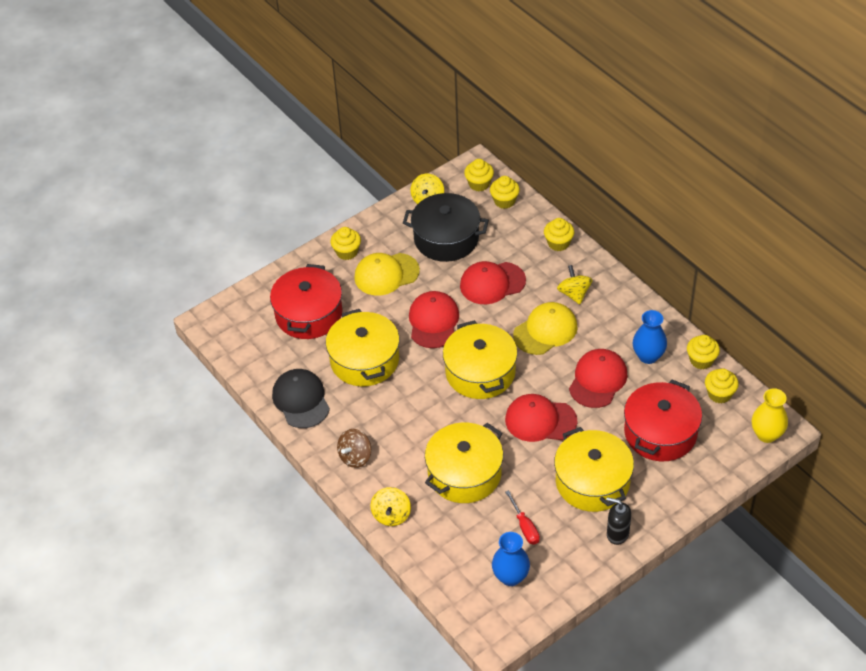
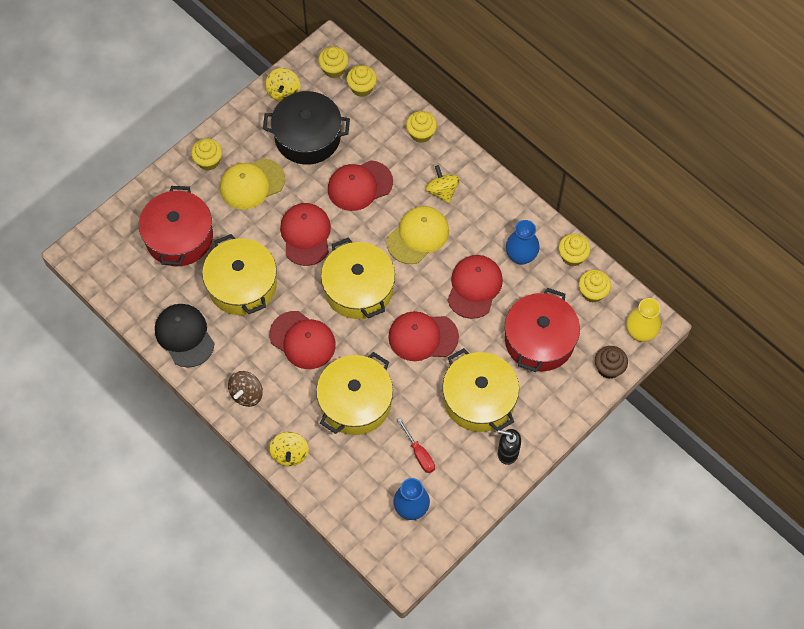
camera: 10 degrees left, 15 degrees up
(418, 413) = (302, 340): none -> red cap
(731, 464) = (609, 368): none -> brown cupcake

